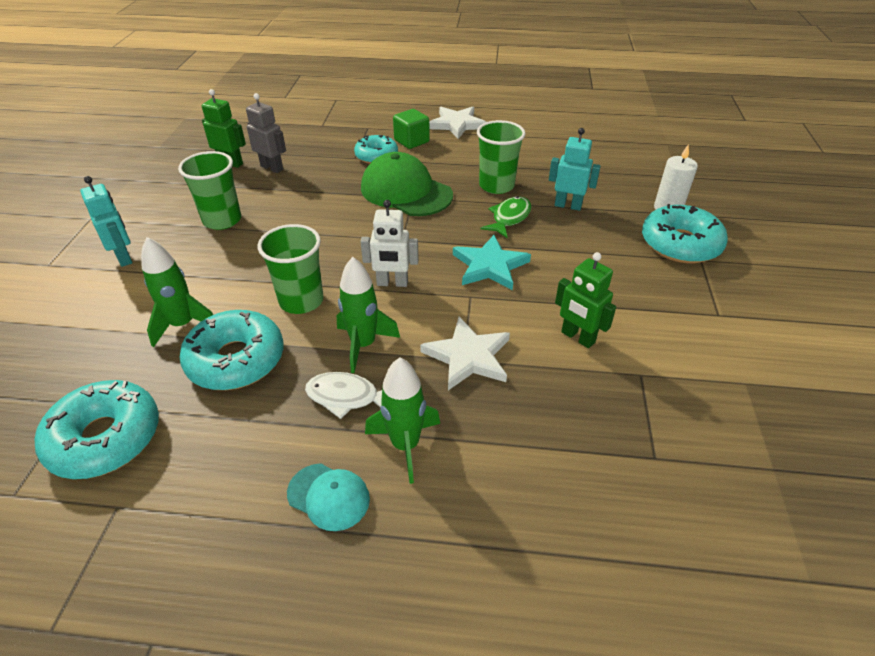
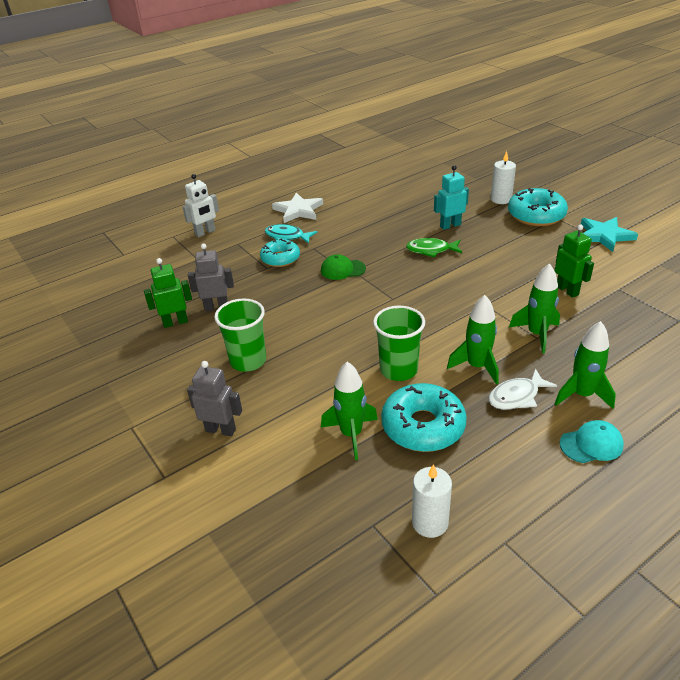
camera: 40 degrees left, 5 degrees down
(105, 438) = (430, 522): turquoise donut -> white candle
(124, 257) = (221, 430): turquoise robot -> grey robot
(392, 283) = (432, 325): white robot -> white robot (205, 232)
(406, 191) = (342, 270): green cap -> green cap, size x0.52
(411, 141) = (287, 236): green cube -> turquoise fish
(468, 356) = (536, 334): white star -> green rocket
(490, 266) = (467, 282): turquoise star -> turquoise star (604, 236)
(496, 186) = (391, 236): green cup -> none
(509, 218) = (431, 250): green fish -> green fish turned 75 degrees counterclockwise
(577, 337) = (567, 290): green robot -> green robot turned 120 degrees counterclockwise

